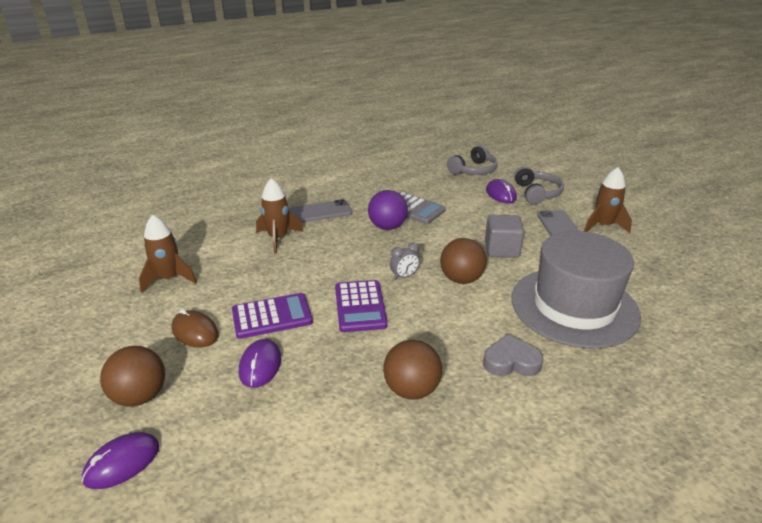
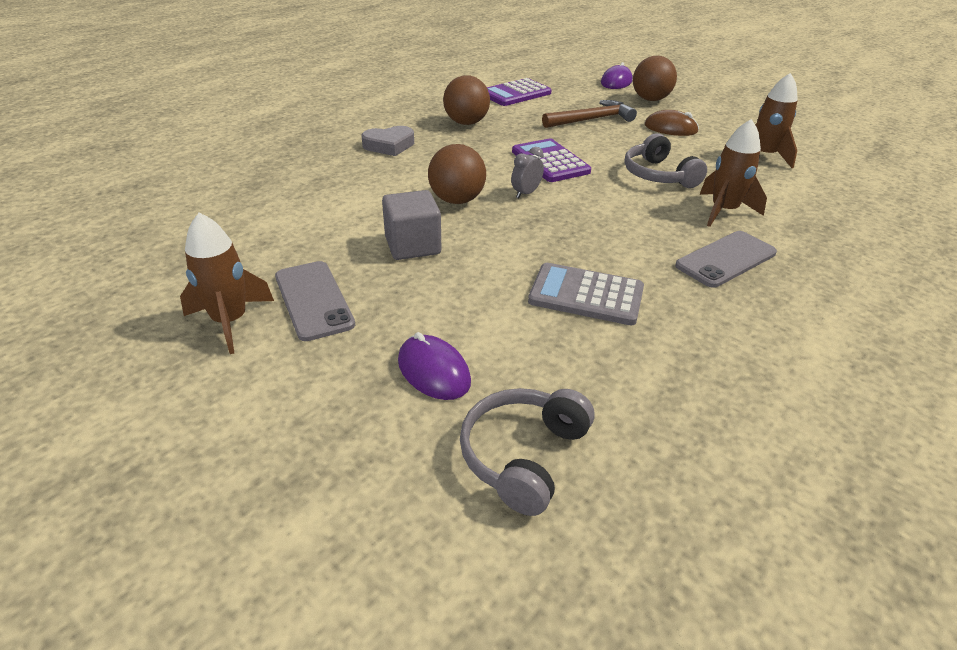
camera: 160 degrees right, 5 degrees up
(260, 365) = (591, 119): purple mouse -> brown hammer
(272, 316) = (622, 144): purple calculator -> purple calculator (515, 94)
(387, 227) = (599, 253): purple ball -> none
(537, 193) = (350, 393): grey headphones -> grey headphones (658, 175)
(574, 306) = (320, 193): grey hat -> none

